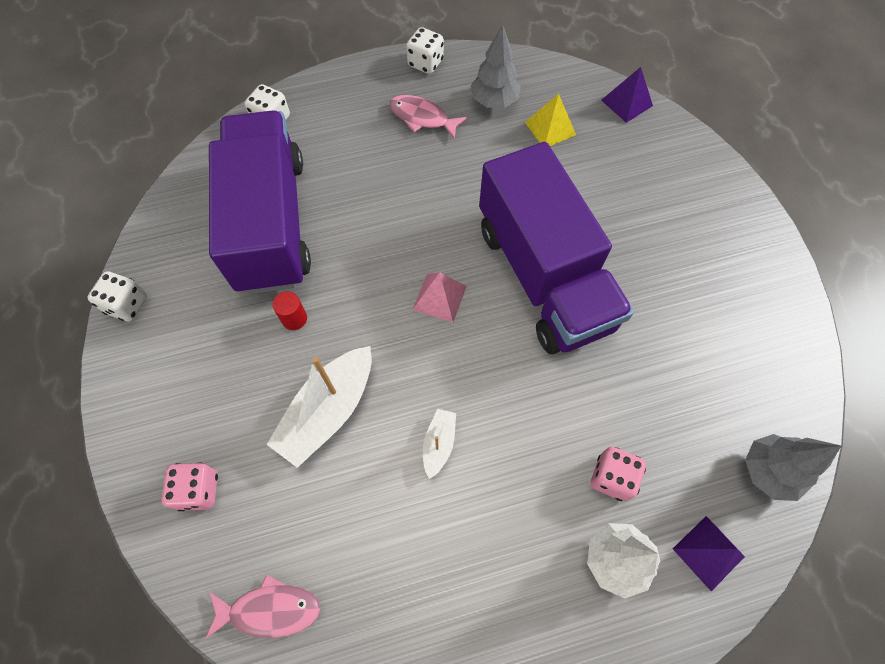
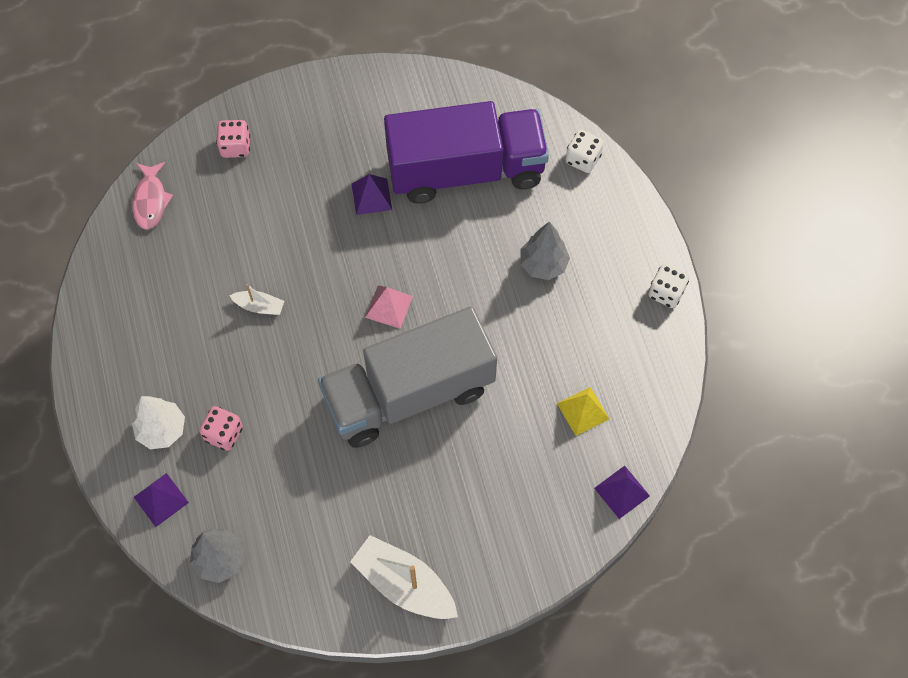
camera: 90 degrees right, 0 degrees up
(127, 305) = (387, 76): white dice -> none
(294, 318) = (371, 196): red cylinder -> purple pyramid
(328, 411) = (290, 227): white boat -> white boat (404, 584)
(422, 118) = (591, 290): pink fish -> none
(494, 102) = (616, 358): grey tree -> grey tree (543, 265)
(543, 276) = (409, 393): purple truck -> grey truck

